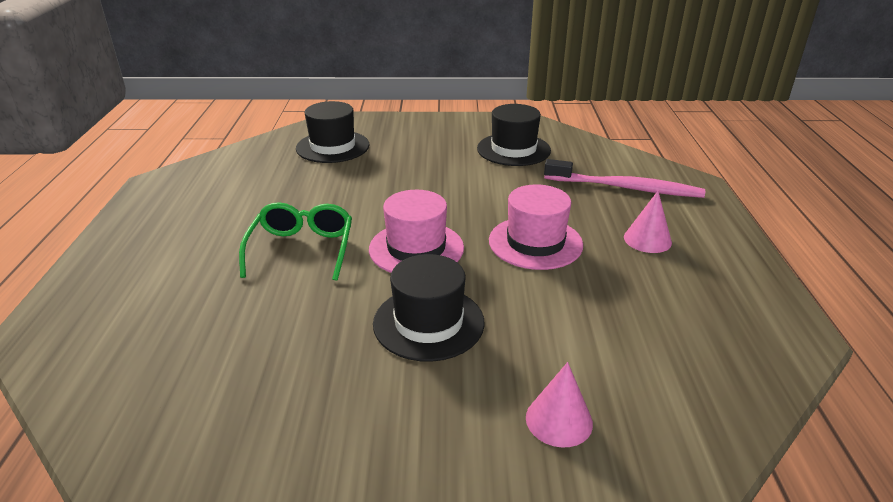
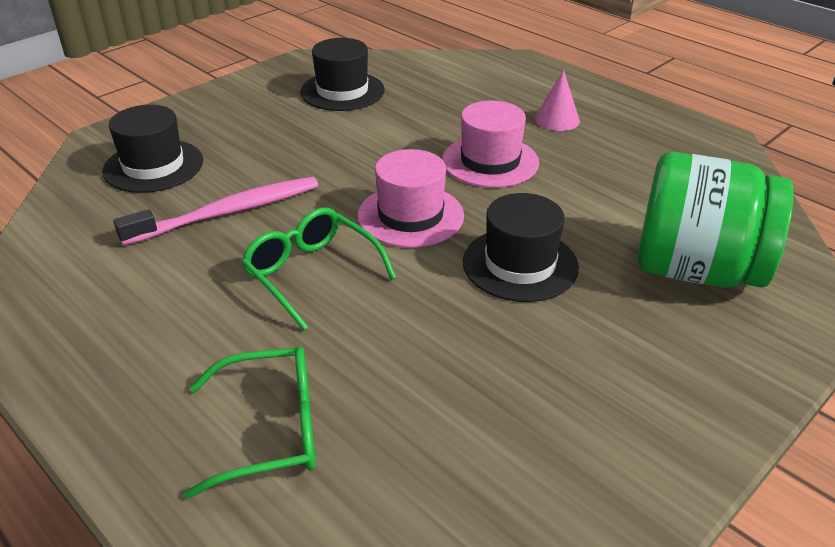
camera: 45 degrees left, 5 degrees up
(138, 319) = (272, 430): none -> green glasses
(559, 420) = (696, 270): pink cone -> green jar
(625, 188) = (481, 86): pink toothbrush -> pink toothbrush (228, 212)

